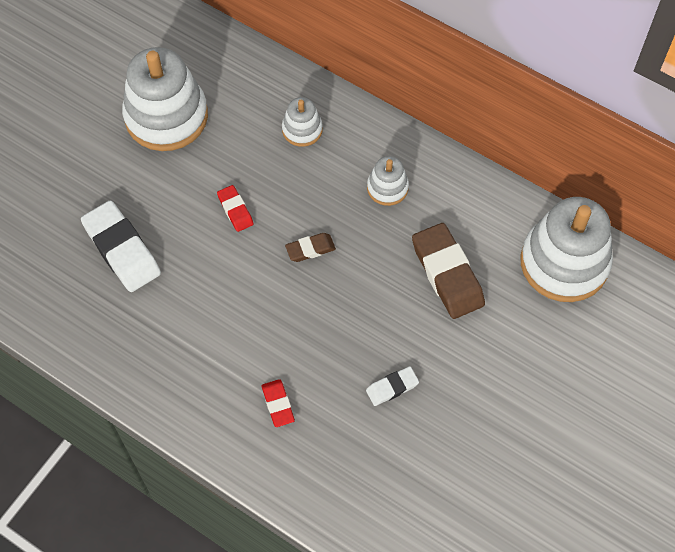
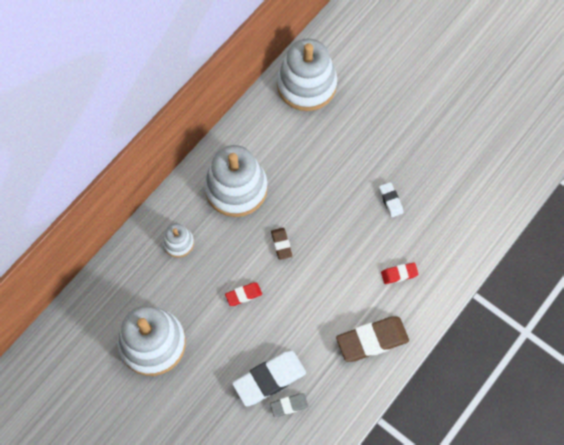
camera: 85 degrees left, 5 degrees up
(87, 275) = (289, 405): none -> grey eraser
(387, 188) = (236, 188): white stacking toy -> white stacking toy, size x2.07
(447, 274) = (309, 157): brown eraser -> brown eraser (372, 340)

